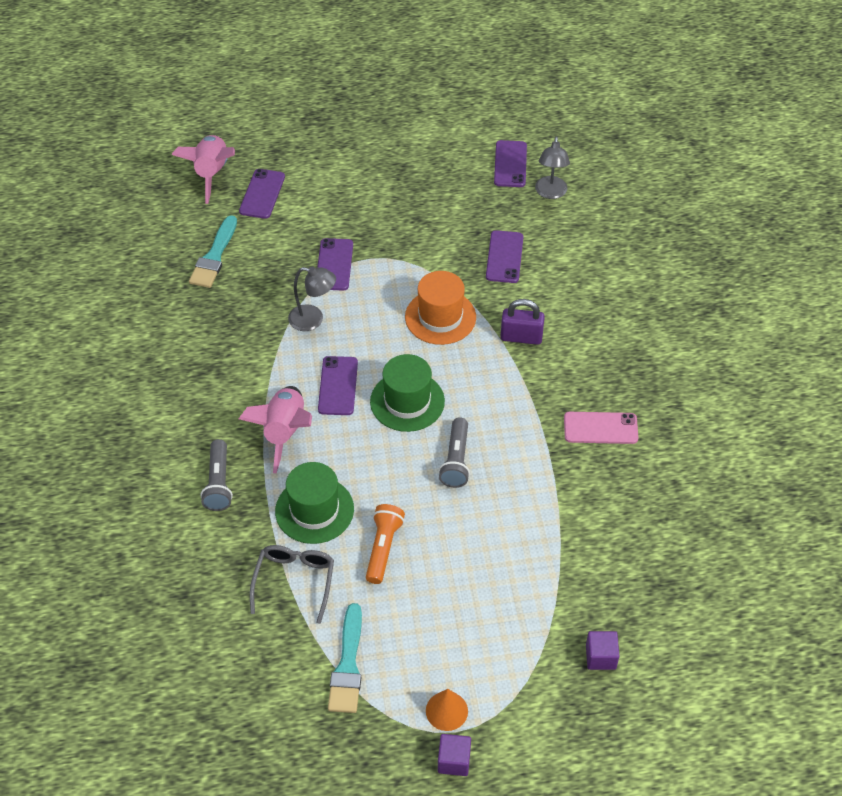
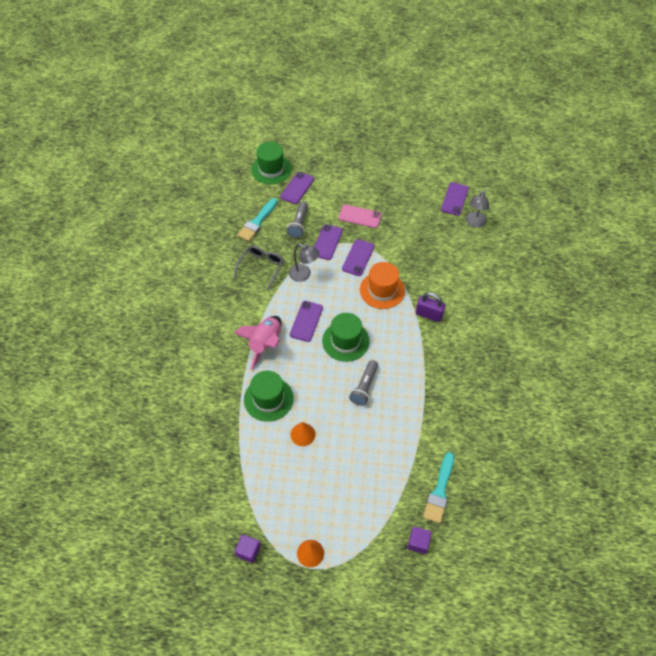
camera: 15 degrees right, 5 degrees up
(212, 174) = (271, 169): pink rocket -> green hat
(218, 483) = (217, 367): grey flashlight -> grey flashlight (299, 224)
(294, 581) = (243, 442): grey glasses -> grey glasses (261, 267)
(347, 665) = (258, 506): turquoise brush -> turquoise brush (439, 491)
(383, 548) = (303, 434): orange flashlight -> orange cone
(454, 761) = (305, 588): purple cube -> purple cube (248, 551)
(504, 257) = (433, 259): purple phone -> purple phone (358, 257)
(600, 428) = (462, 387): pink phone -> pink phone (360, 216)

